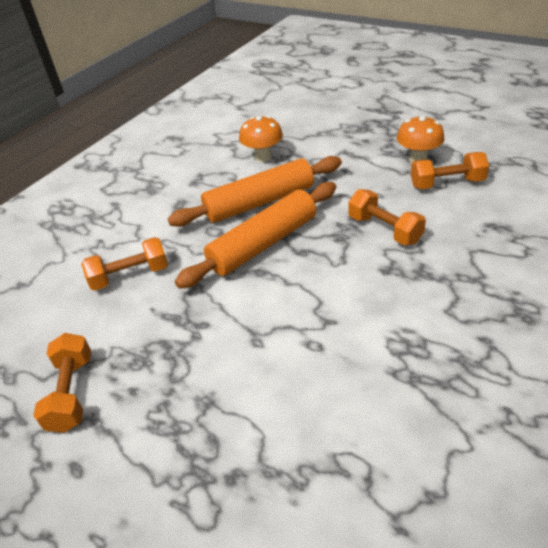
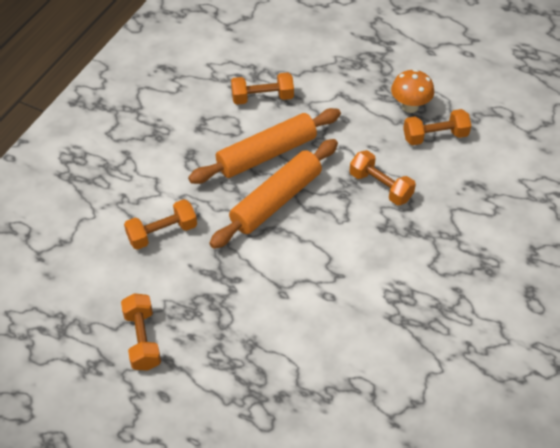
camera: 10 degrees left, 10 degrees up
(263, 157) = (262, 98): orange mushroom -> orange dumbbell

